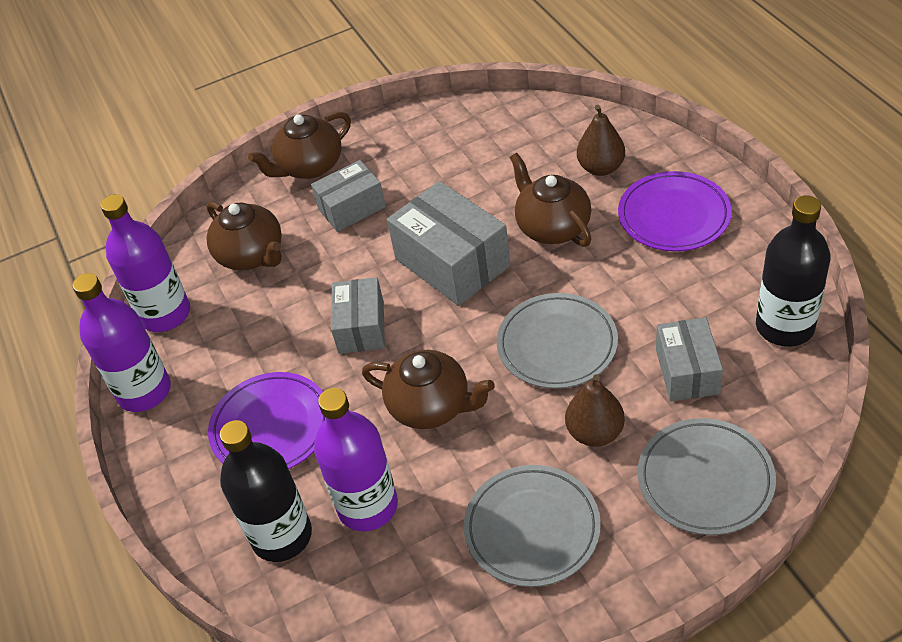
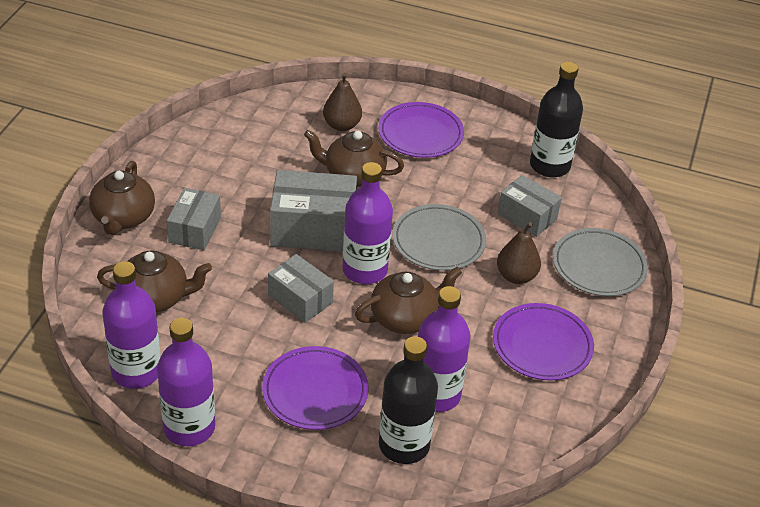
camera: 55 degrees left, 5 degrees down
(450, 333) = (365, 270): none -> purple bottle
(532, 528) = (542, 345): grey plate -> purple plate

